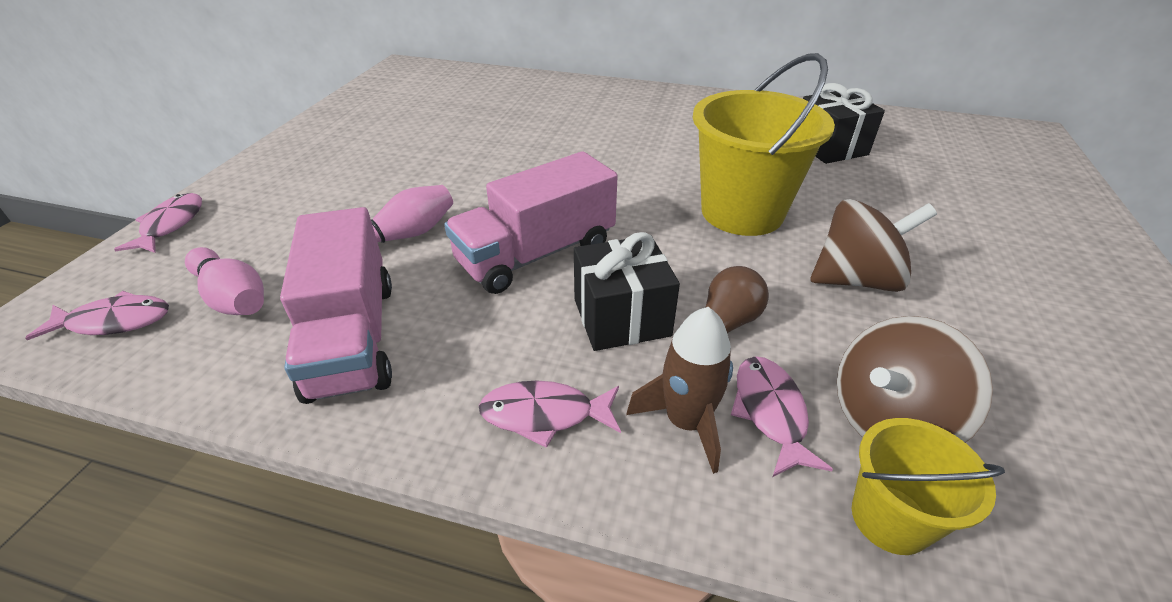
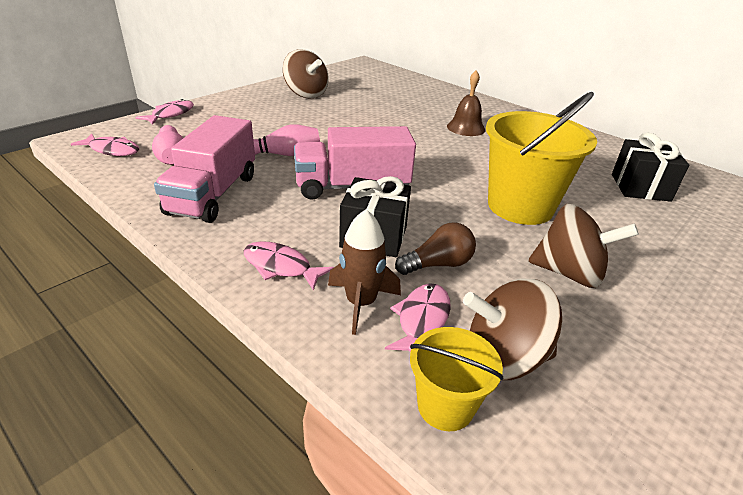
camera: 25 degrees right, 5 degrees down
(360, 132) = (306, 94): none -> brown spinning top
(600, 125) = (466, 128): none -> brown bell

